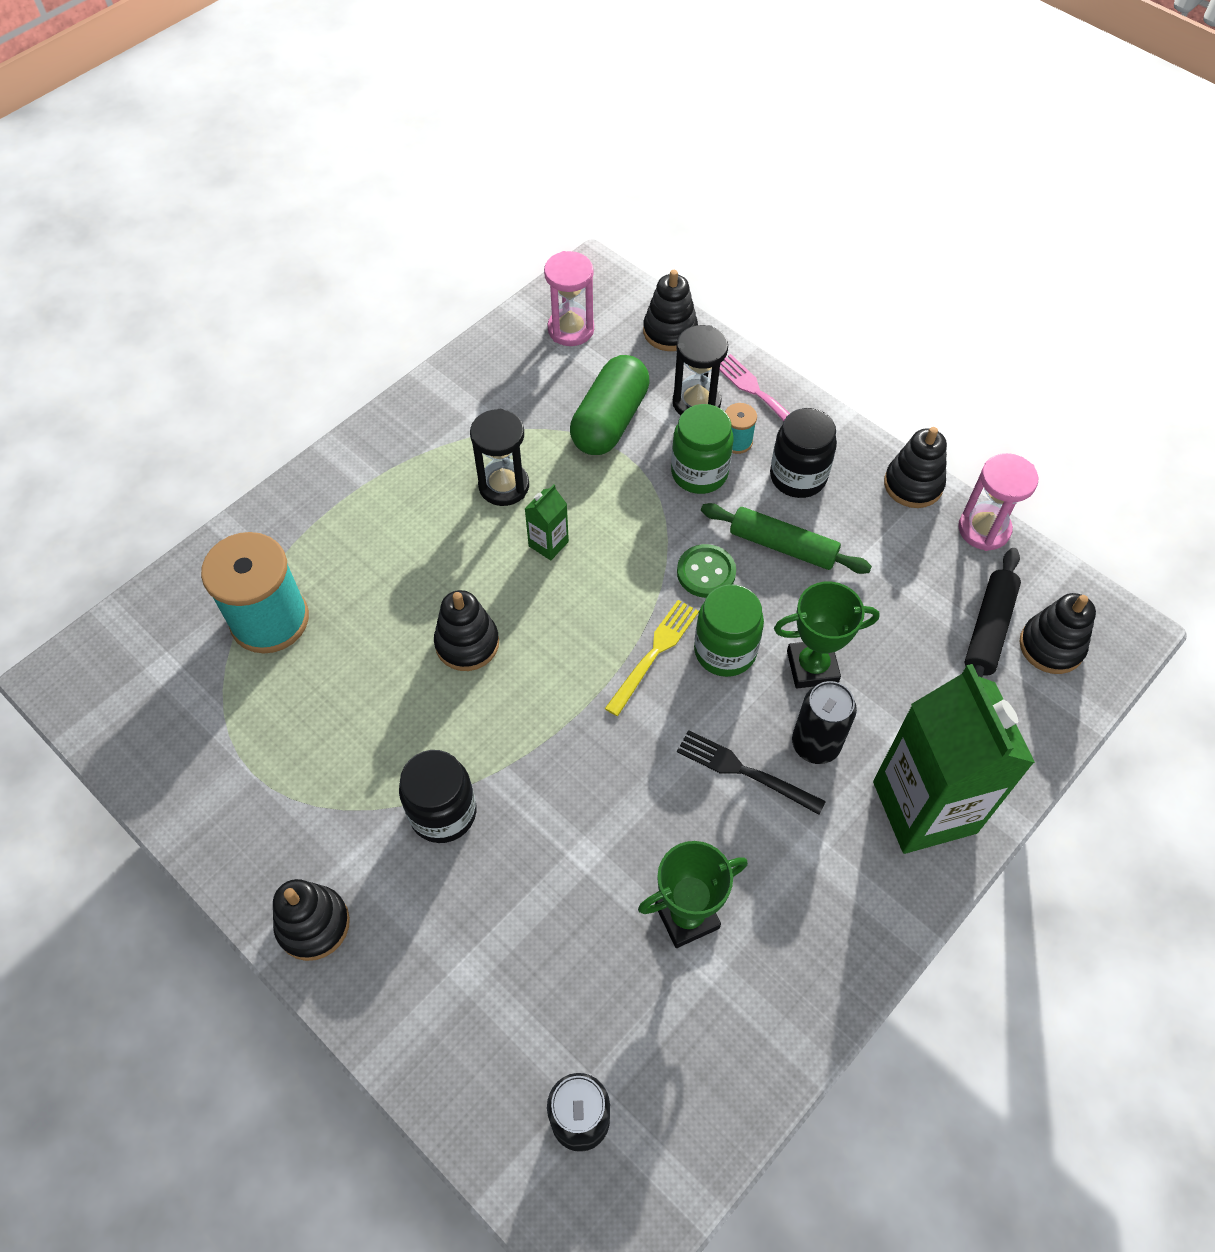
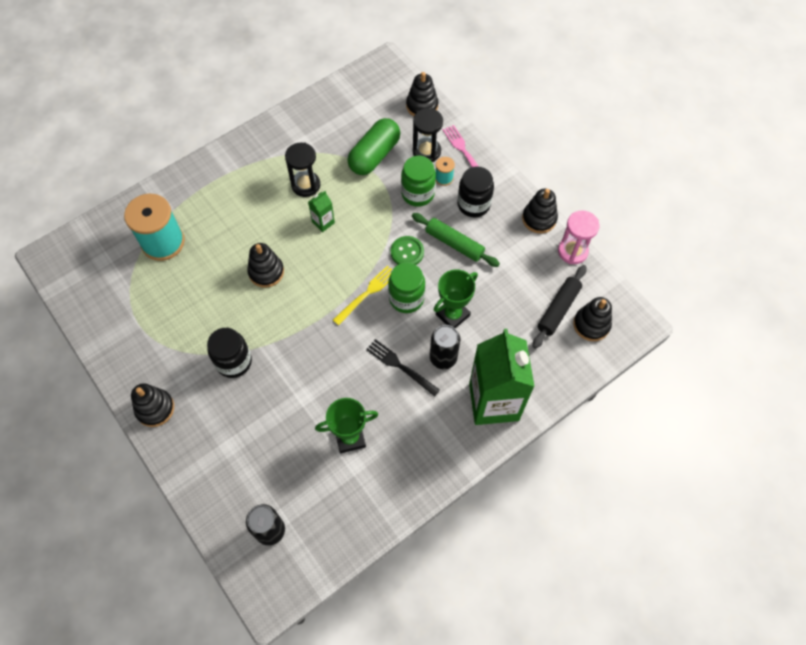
camera: 10 degrees right, 5 degrees up
(571, 329) = (365, 96): pink hourglass -> none
(812, 667) = (452, 315): green trophy -> green trophy turned 45 degrees counterclockwise

